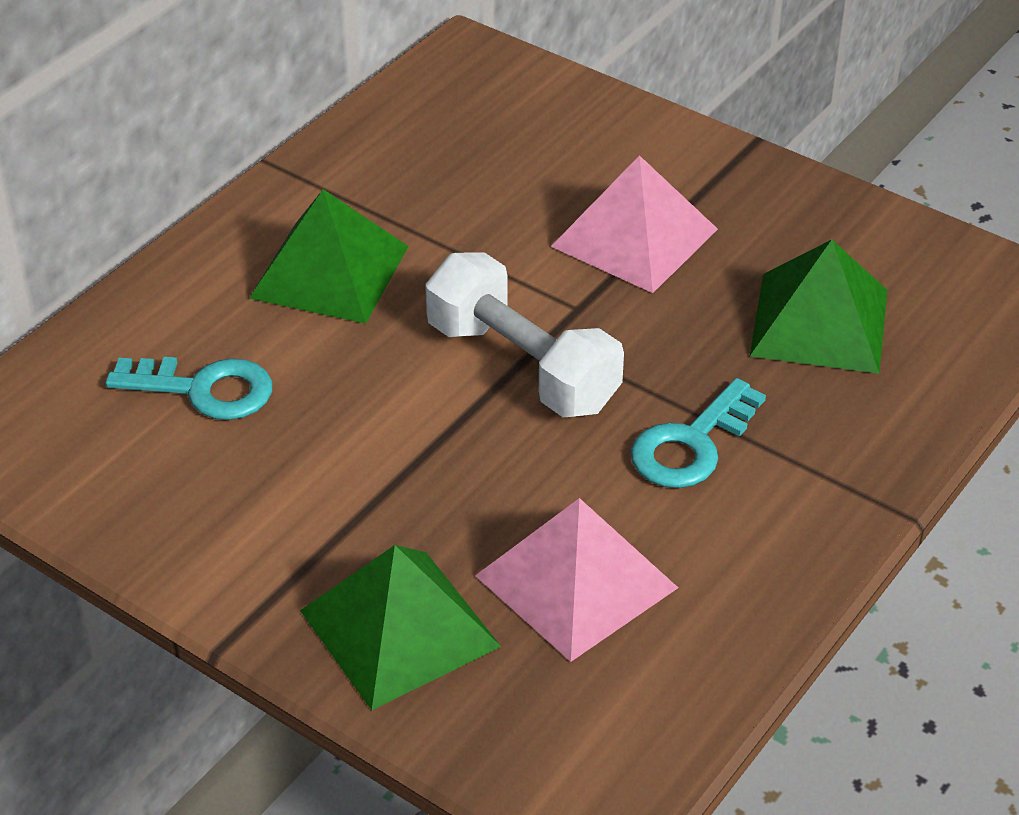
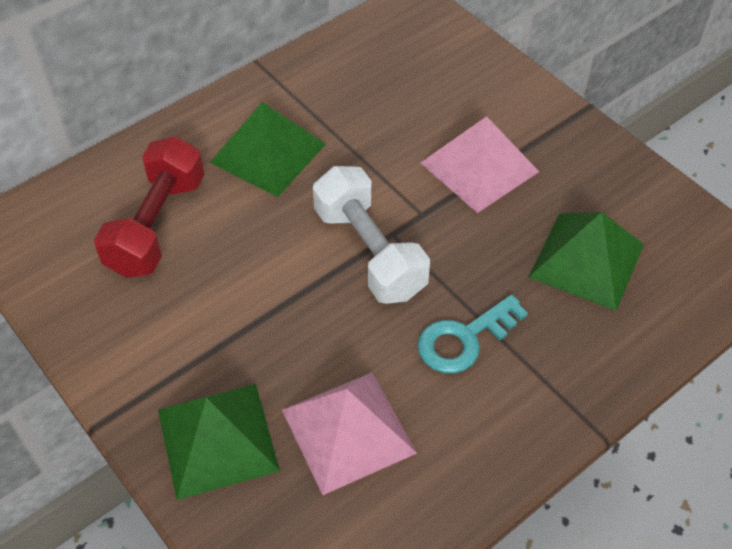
camera: 15 degrees right, 10 degrees up
(204, 389) = (157, 225): turquoise key -> red dumbbell

